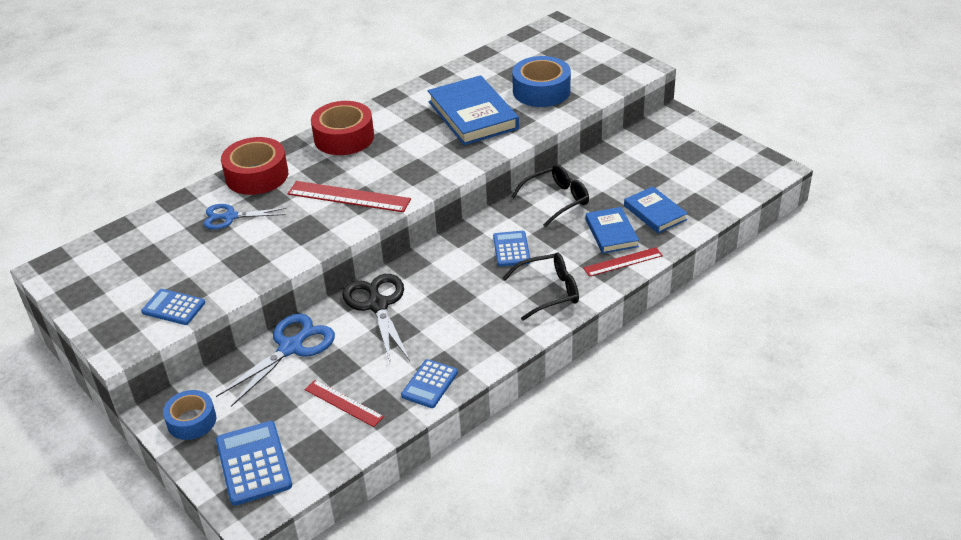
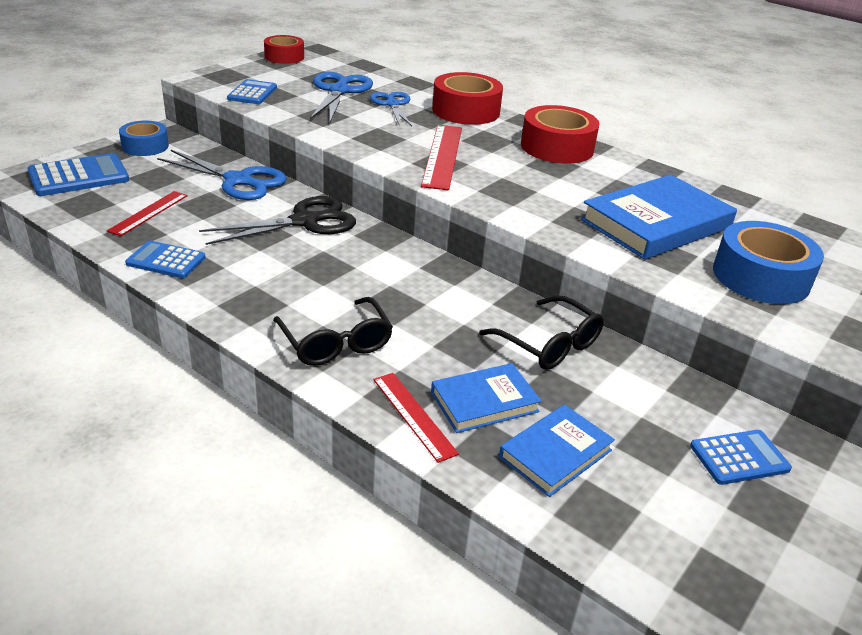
camera: 75 degrees right, 5 degrees down
(68, 286) = (284, 57): none -> red tape
(185, 249) = (339, 91): none -> blue scissors
(511, 249) = (424, 308): blue calculator -> blue calculator (739, 458)

